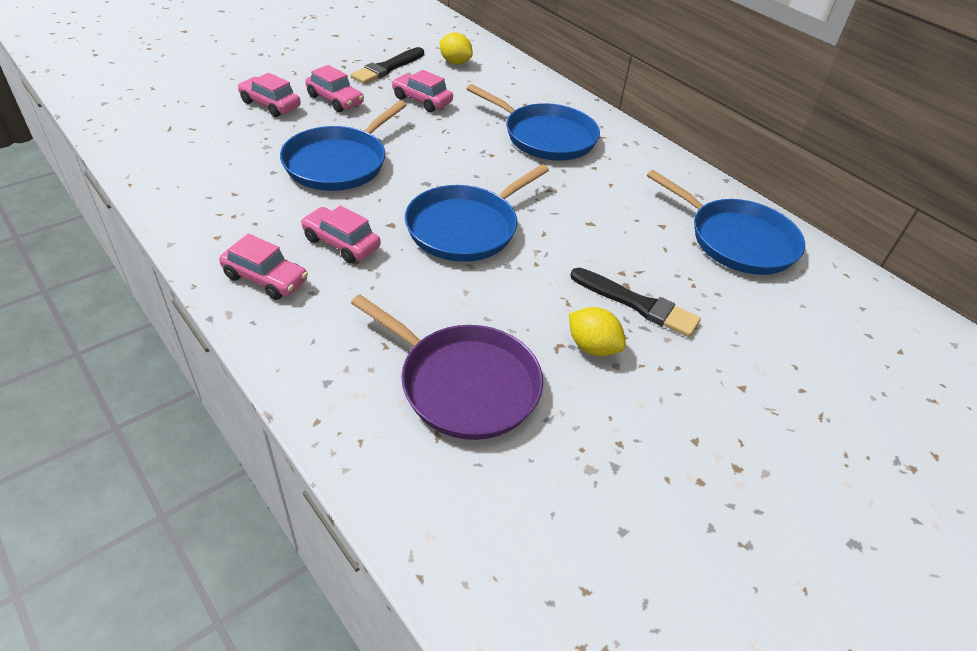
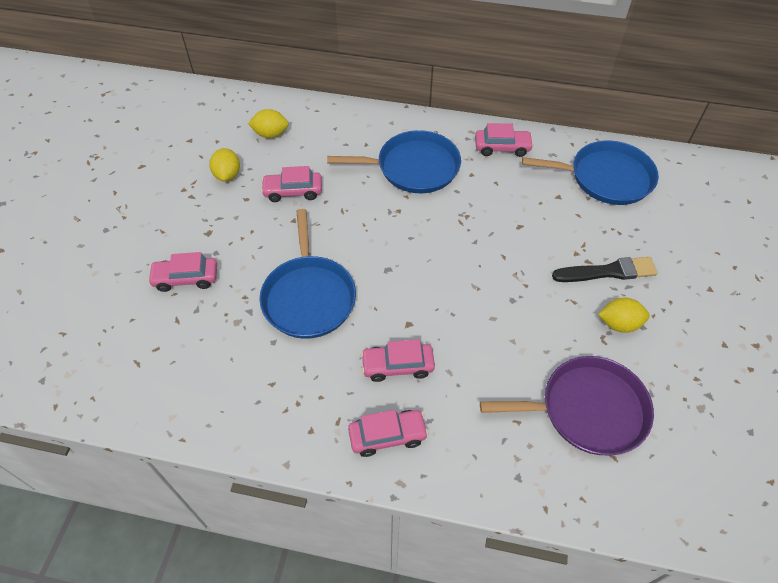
camera: 35 degrees left, 10 degrees up
(335, 100) = (230, 237): pink car -> pink car (502, 148)
(387, 68) = (227, 175): black brush -> yellow lemon
(466, 227) = (455, 289): blue pan -> none

